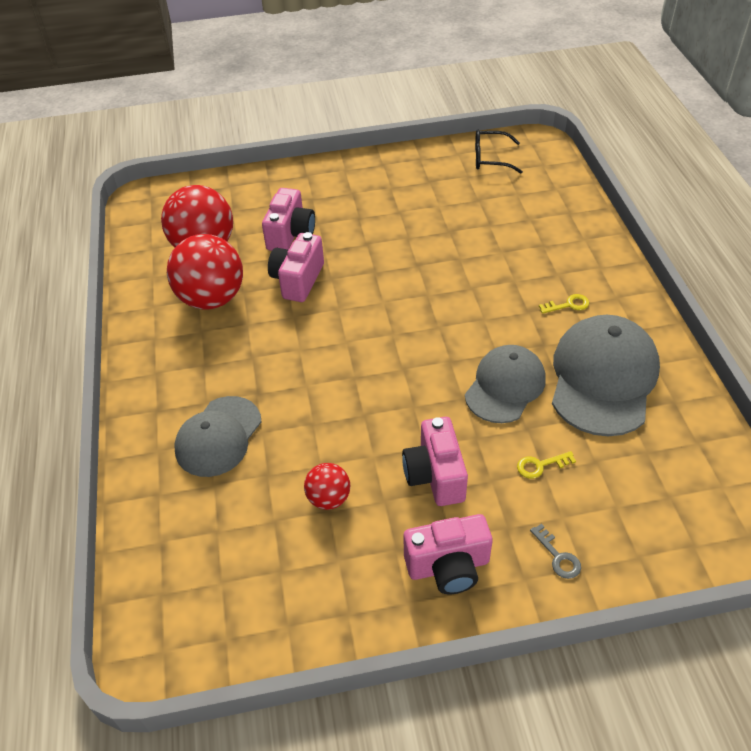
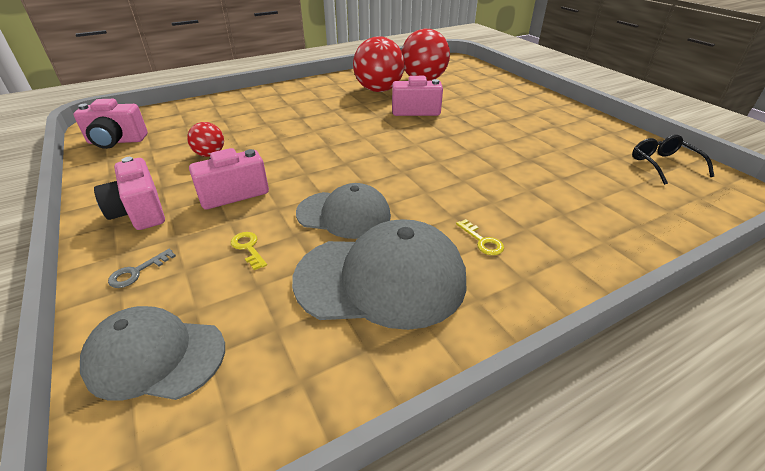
camera: 70 degrees right, 10 degrees down
(218, 436) = (261, 112): grey cap -> grey cap (155, 356)
(290, 234) = (460, 101): pink camera -> pink camera (116, 141)

